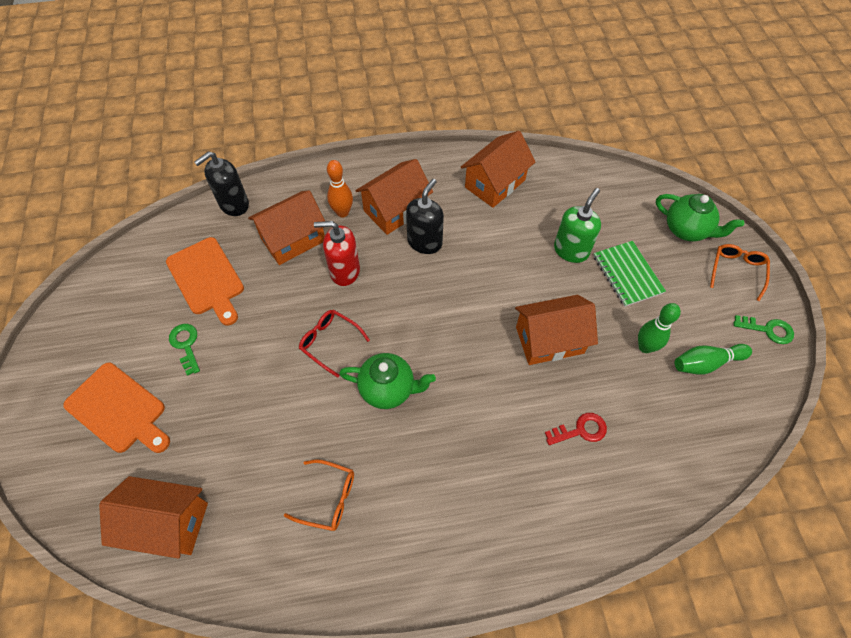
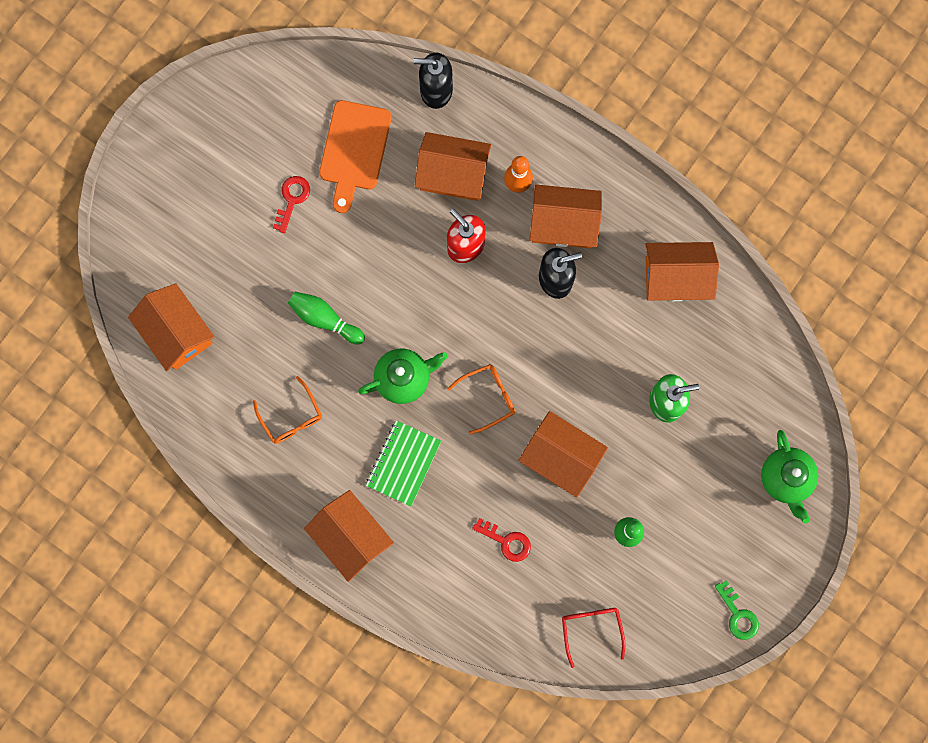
camera: 45 degrees right, 20 degrees up
(118, 409) = (206, 211): orange cutting board -> none
(186, 345) = (292, 199): green key -> red key
(330, 342) = (397, 299): red glasses -> red glasses (591, 629)
(388, 389) = (403, 378): green teapot -> green teapot turned 75 degrees counterclockwise
(469, 545) = (351, 537): none -> orange house
(627, 274) = (686, 466): green notebook -> green notebook (403, 463)
(706, 363) = (656, 589): green bowling pin -> green bowling pin (325, 319)
(736, 271) = (778, 551): orange glasses -> orange glasses (488, 397)

